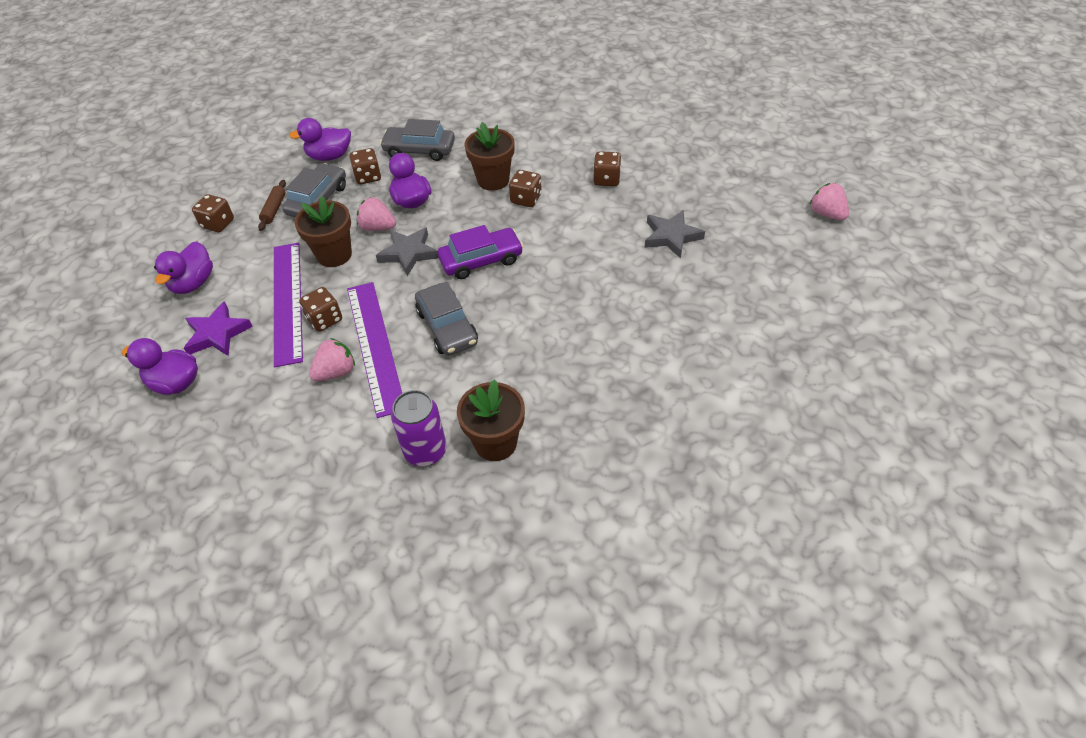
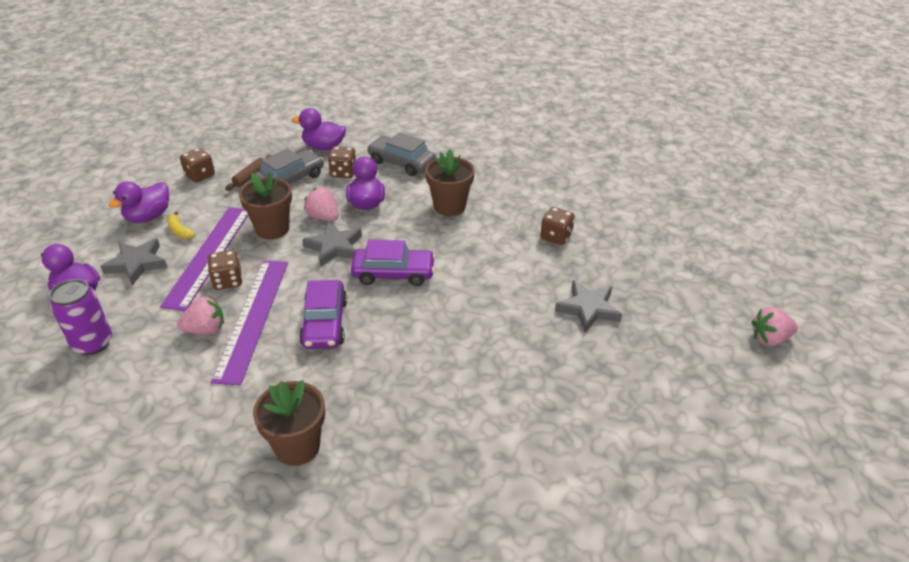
camera: 20 degrees right, 10 degrees down
(217, 334) = (137, 264): purple star -> grey star
(239, 287) = (180, 231): none -> yellow banana
(425, 451) = (231, 430): purple can -> purple can (93, 343)
(447, 327) = (324, 323): grey car -> purple car
(526, 199) = (468, 232): brown dice -> none
(826, 214) = (769, 338): pink strawberry -> pink strawberry turned 90 degrees counterclockwise

